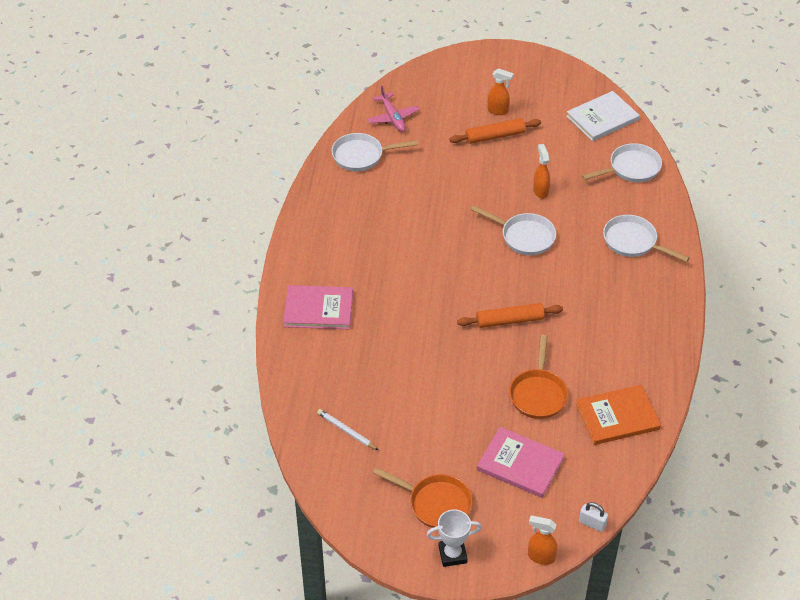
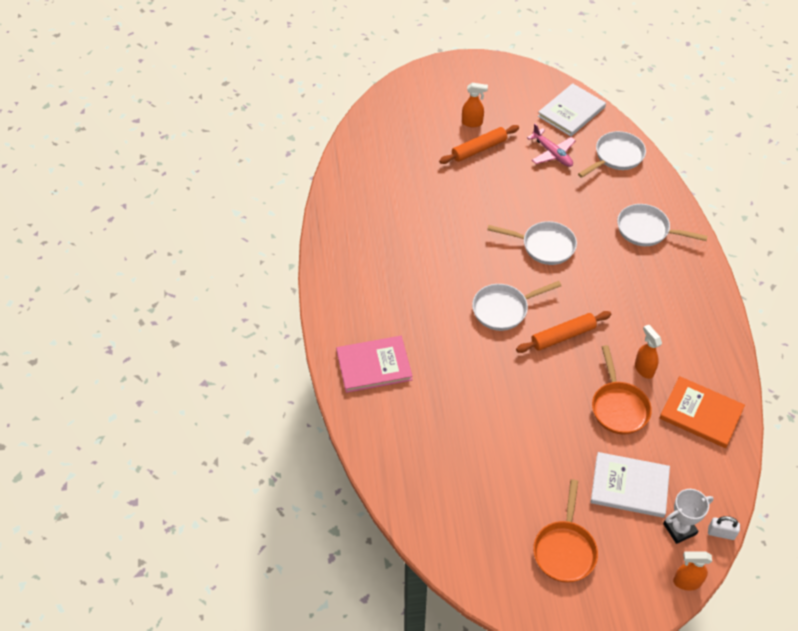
camera: 15 degrees left, 5 degrees up
(346, 431) = (448, 491): white pencil -> none
(361, 156) = (359, 194): white pan -> white pan (503, 309)
(392, 117) = (375, 149): pink plane -> pink plane (552, 153)
(436, 503) = (565, 550): orange pan -> orange pan turned 90 degrees clockwise
(452, 554) = (601, 602): white trophy -> white trophy (679, 529)
(520, 464) = (629, 486): pink book -> white book
(540, 191) = (542, 196): orange spray bottle -> orange spray bottle (643, 369)
(617, 416) = (701, 413): orange book -> orange book turned 60 degrees clockwise

